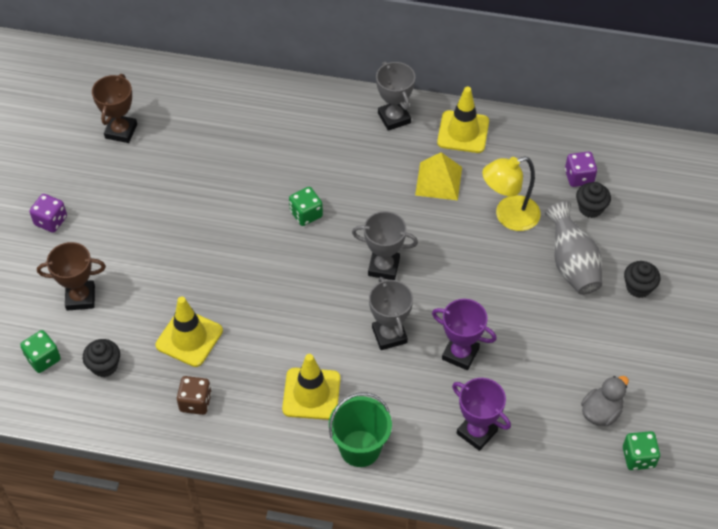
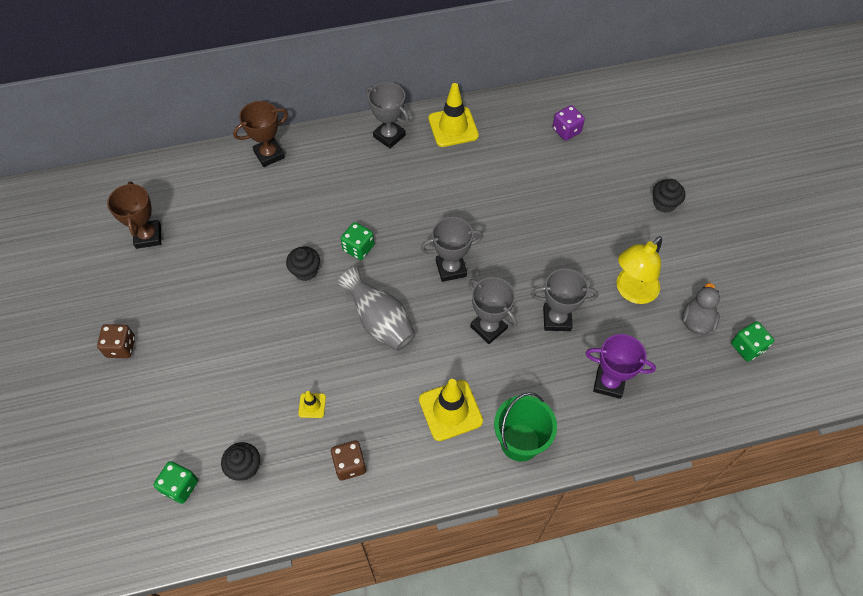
camera: 25 degrees left, 5 degrees up
(51, 221) = (121, 347): purple dice -> brown dice
(80, 298) = (188, 410): brown trophy -> brown trophy (269, 154)
(189, 338) = (312, 405): yellow traffic cone -> yellow traffic cone, size x0.48
(438, 181) = (456, 176): yellow pyramid -> none
(460, 354) = (557, 319): purple trophy -> grey trophy
(508, 216) = (529, 184): yellow lamp -> yellow lamp (631, 291)
(572, 264) = (602, 205): grey vase -> grey vase (380, 322)
(590, 208) = (590, 153): black cupcake -> black cupcake (305, 271)

